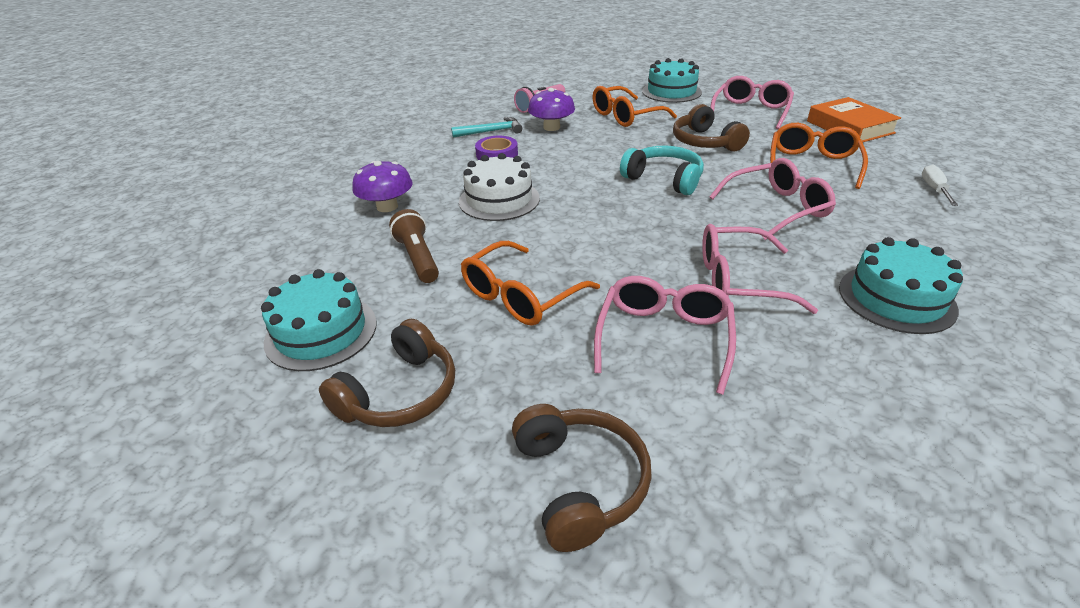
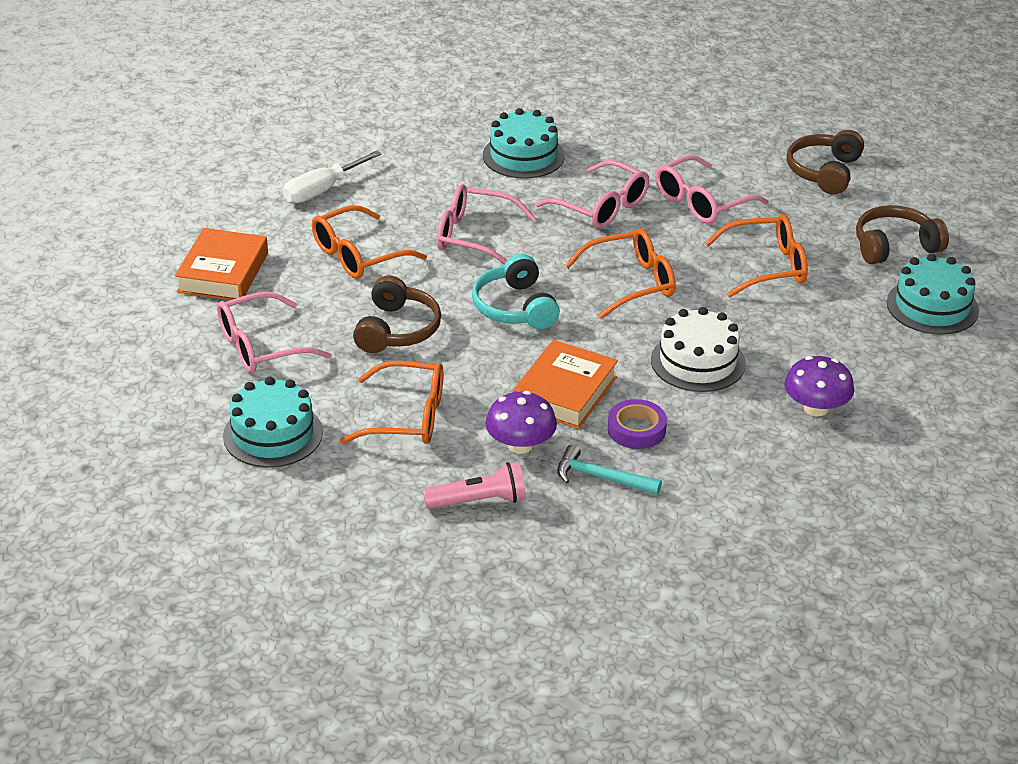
camera: 145 degrees left, 0 degrees up
(418, 258) = (823, 334): brown flashlight -> none
(562, 154) = (565, 392): none -> orange book
(614, 228) = (631, 283): none -> orange glasses
(934, 189) = (322, 190): white screwdriver -> white screwdriver, size x1.54

